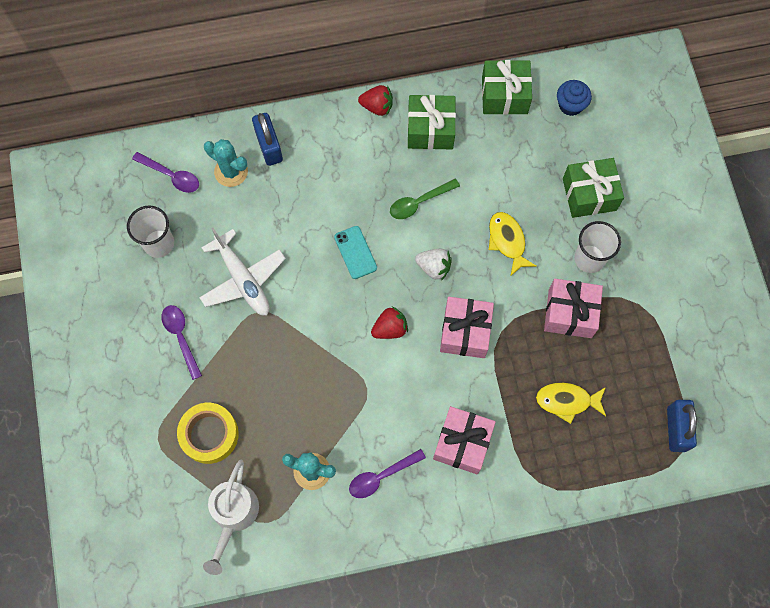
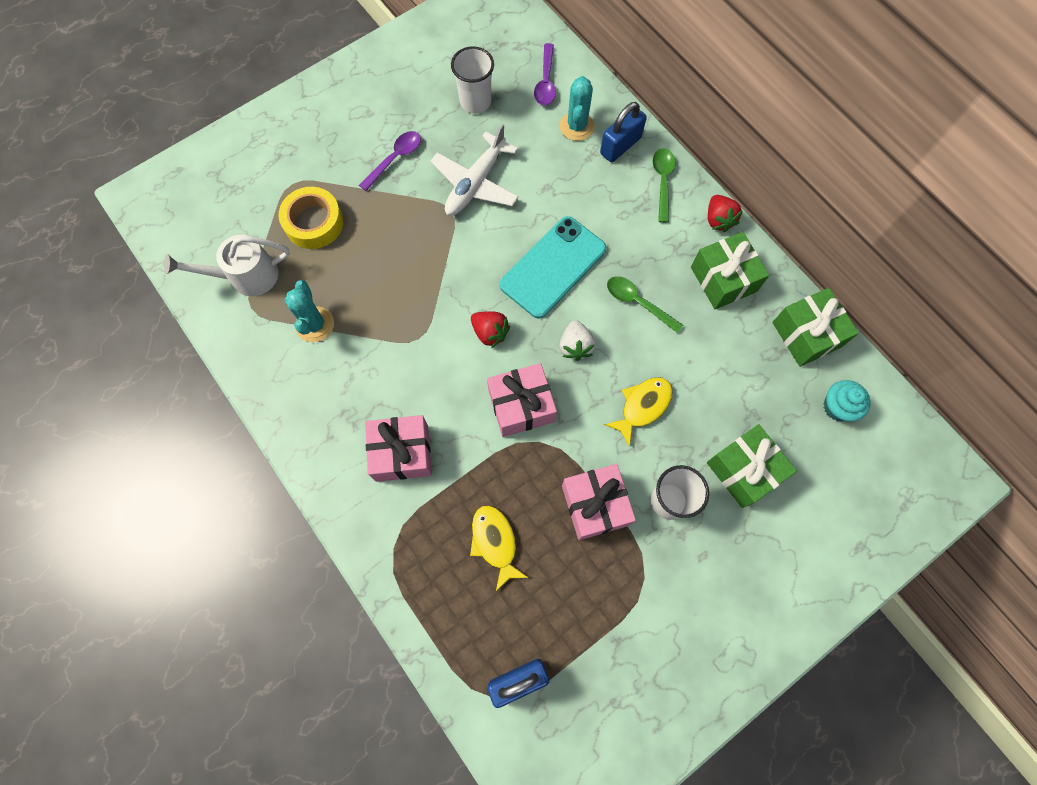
camera: 65 degrees right, 0 degrees up
(321, 131) = (662, 182): none -> green spoon
(355, 252) = (553, 267): turquoise phone -> turquoise phone, size x1.90
(381, 476) = (336, 390): purple spoon -> none
(570, 105) = (837, 407): blue cupcake -> turquoise cupcake

